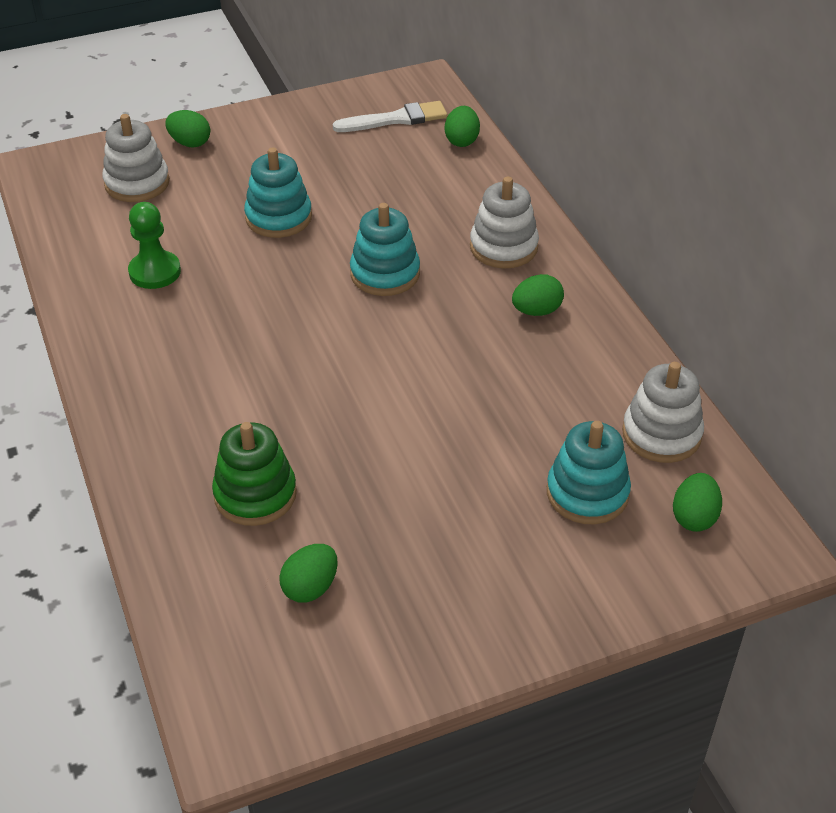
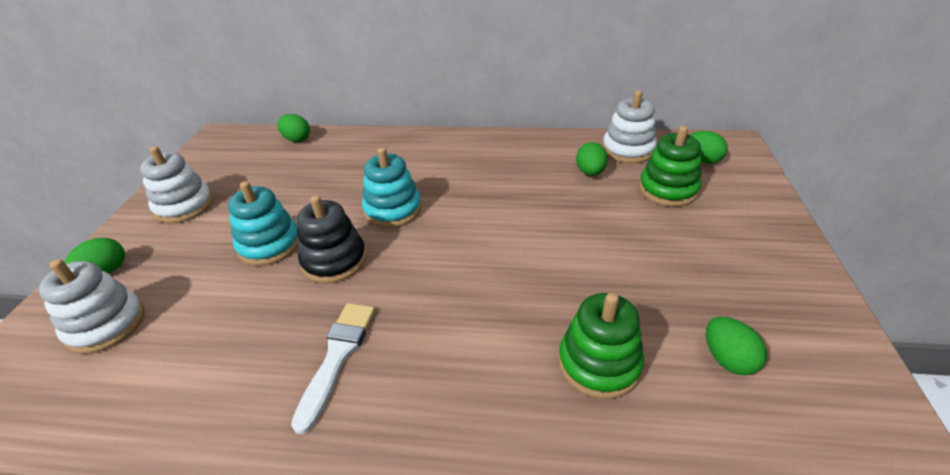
camera: 60 degrees left, 5 degrees down
(155, 272) = (246, 349): green pawn -> none
(284, 269) = (334, 260): none -> black stacking toy
(396, 119) = (238, 158): white brush -> white brush (337, 357)
(503, 247) = (417, 154): white stacking toy -> white stacking toy (184, 206)
(536, 311) = (489, 160): green egg -> green egg (590, 172)
(587, 493) = (668, 190): turquoise stacking toy -> green stacking toy

